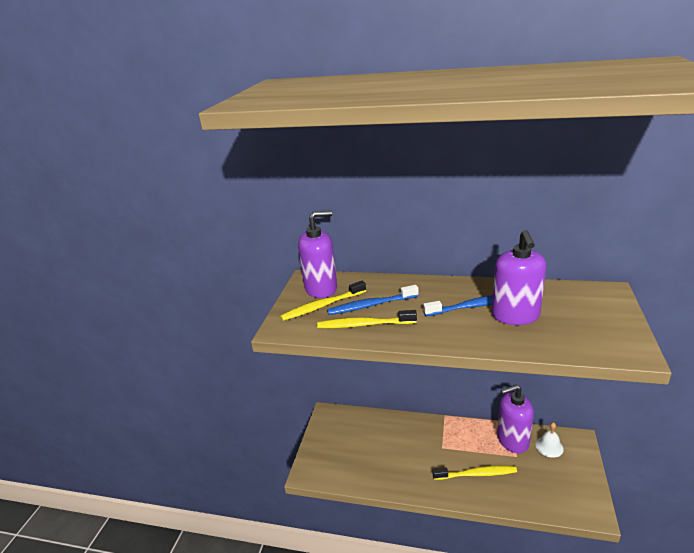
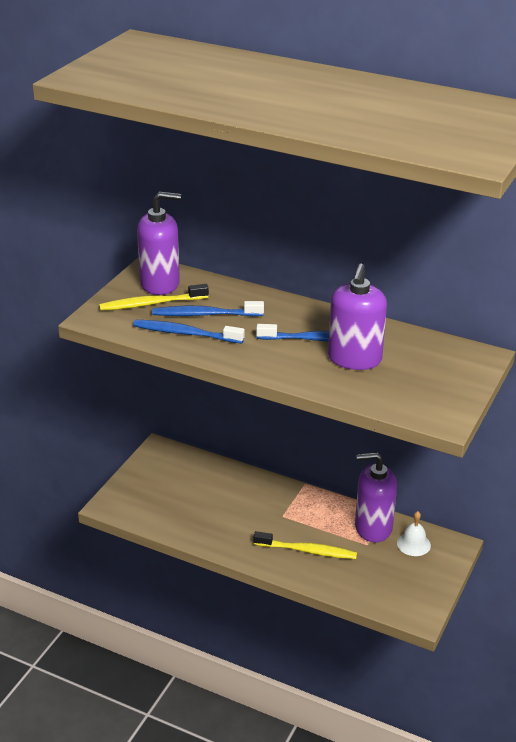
camera: 10 degrees right, 5 degrees up
(364, 325) = (185, 333): yellow toothbrush -> blue toothbrush

